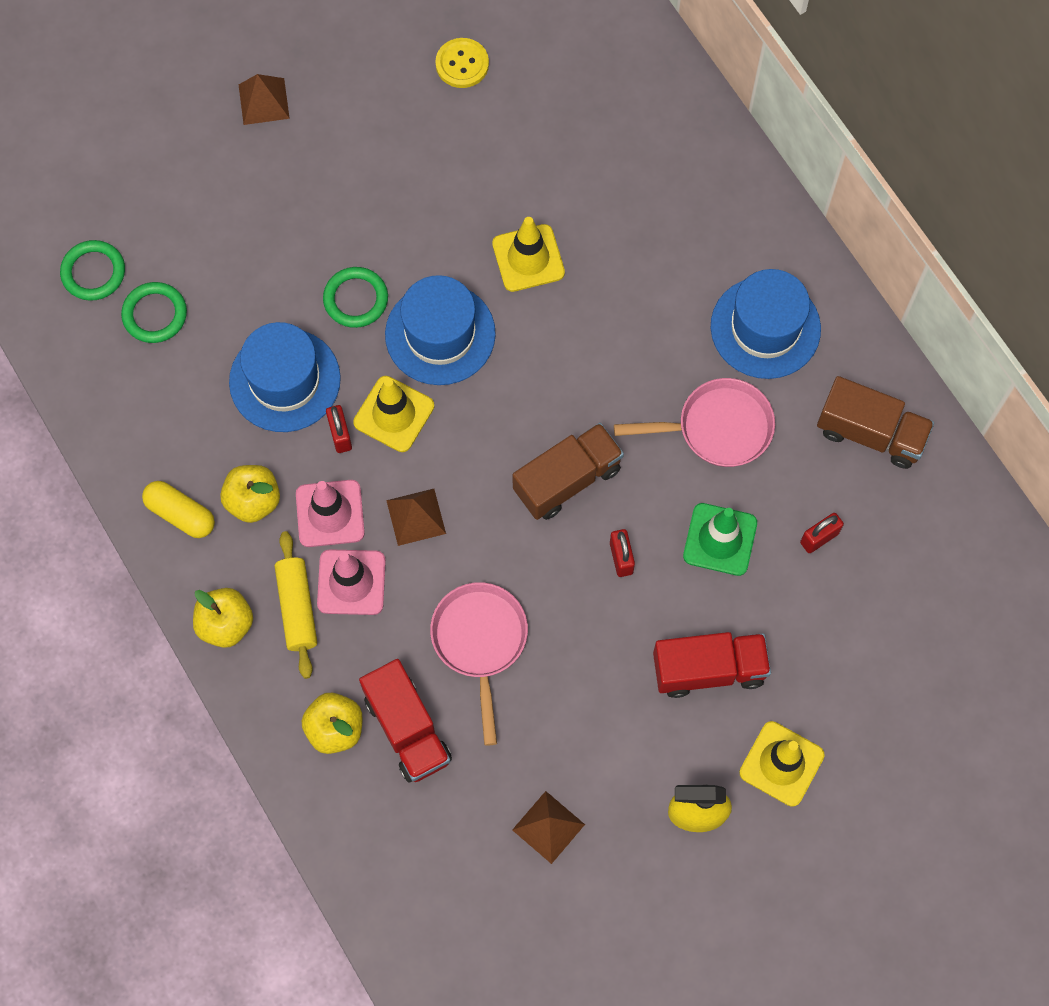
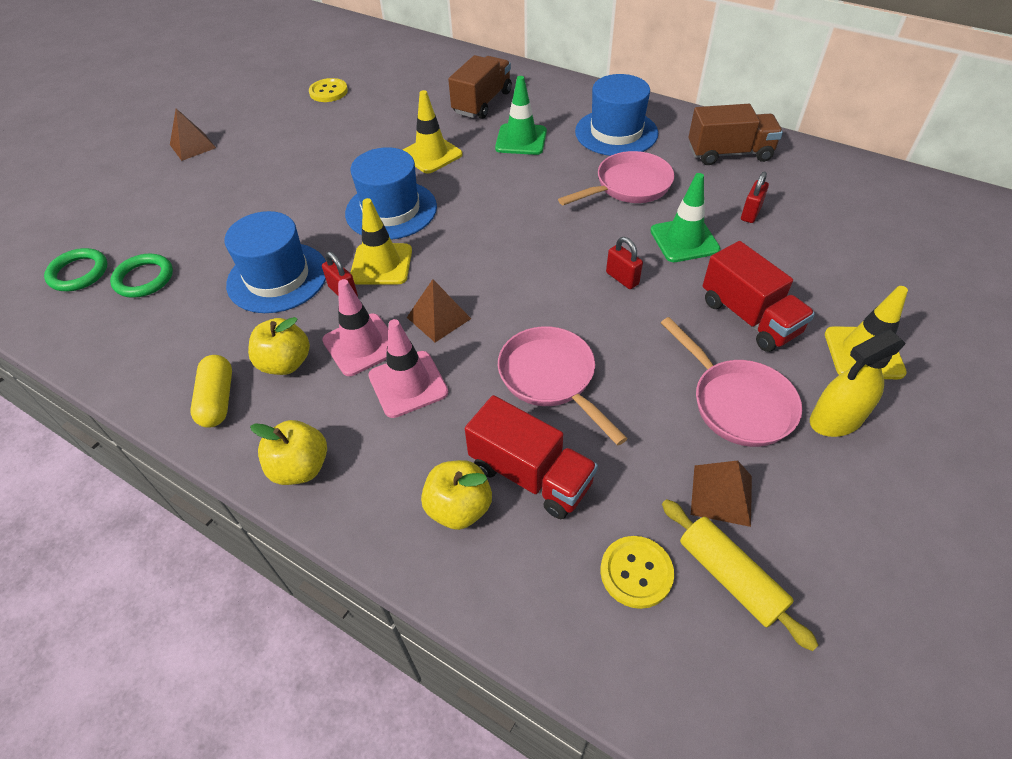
camera: 25 degrees left, 20 degrees down
(181, 514) = (218, 400): yellow capsule -> yellow capsule turned 75 degrees clockwise
(297, 608) = (367, 424): yellow rolling pin -> yellow rolling pin (730, 577)
(356, 299) = (314, 214): green ring -> none
(439, 852) = (636, 572): none -> yellow button
(567, 480) = (544, 251): brown truck -> brown truck (482, 102)
(625, 753) = (737, 403): none -> pink pan
(645, 284) = (521, 140): none -> green traffic cone
(709, 669) = (749, 317): red truck -> red truck turned 90 degrees clockwise

